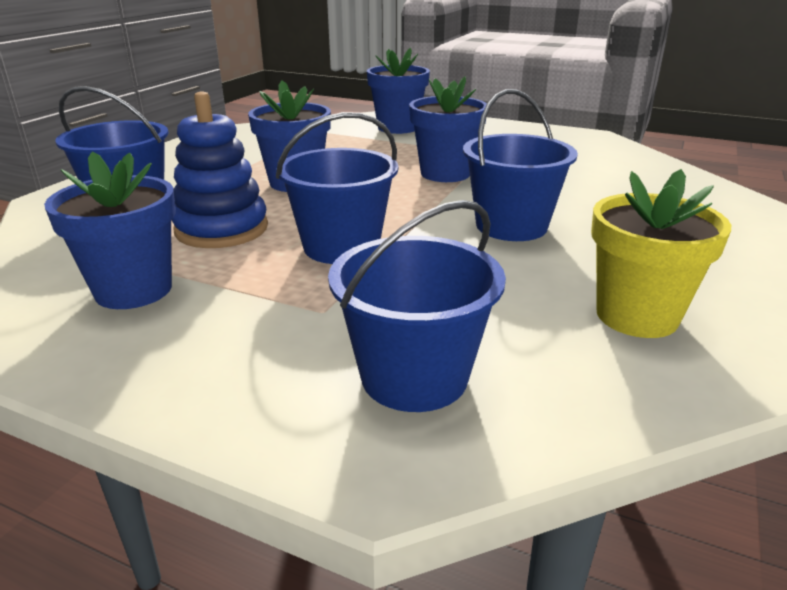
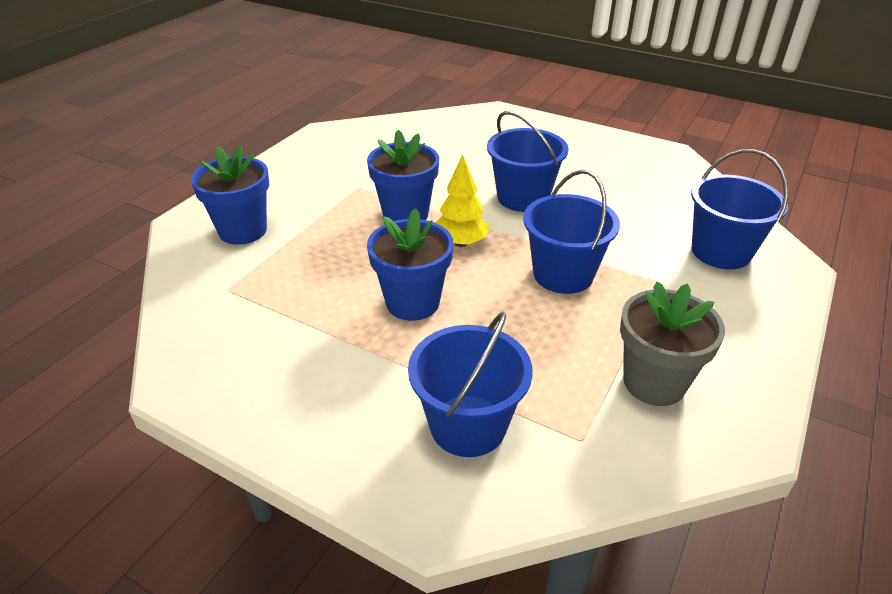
camera: 85 degrees left, 10 degrees up
(133, 290) = (654, 382): blue flower pot -> grey flower pot
(222, 229) = (530, 344): blue stacking toy -> none
(397, 197) = (461, 243): none -> yellow tree
(636, 316) = (640, 178): yellow flower pot -> none

